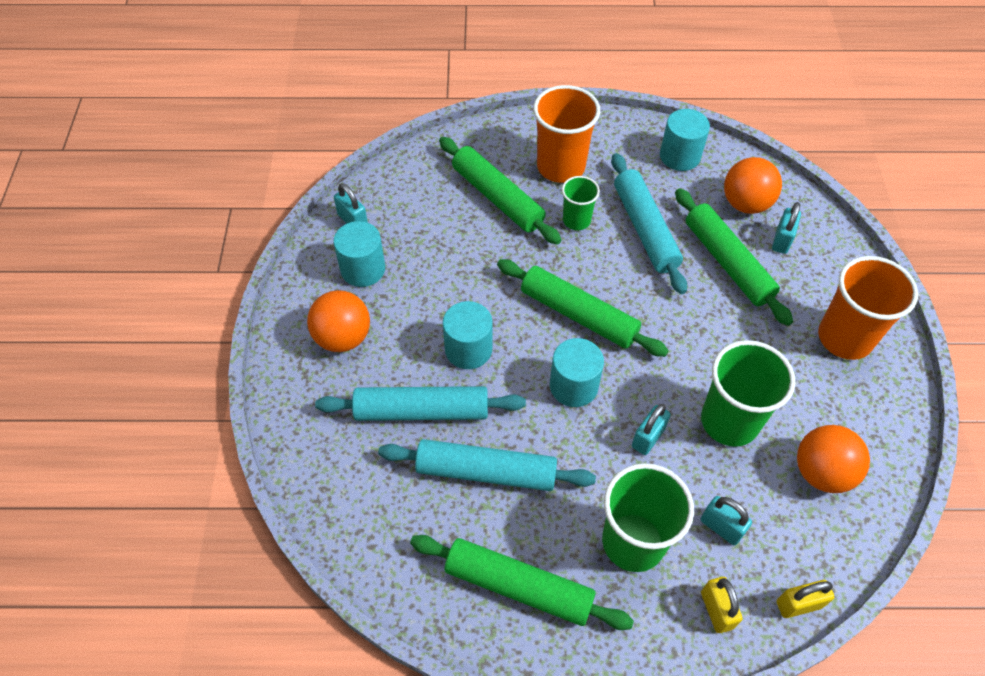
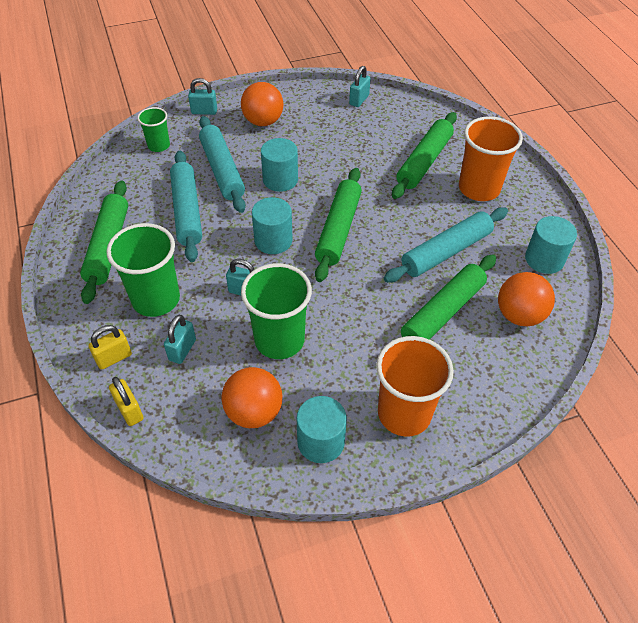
camera: 70 degrees right, 5 degrees down
(363, 269) = (321, 115): turquoise cylinder -> turquoise cylinder (321, 441)
(576, 220) = (429, 209): green cup -> green cup (159, 146)
(782, 240) = (492, 349): turquoise padlock -> turquoise padlock (204, 111)

